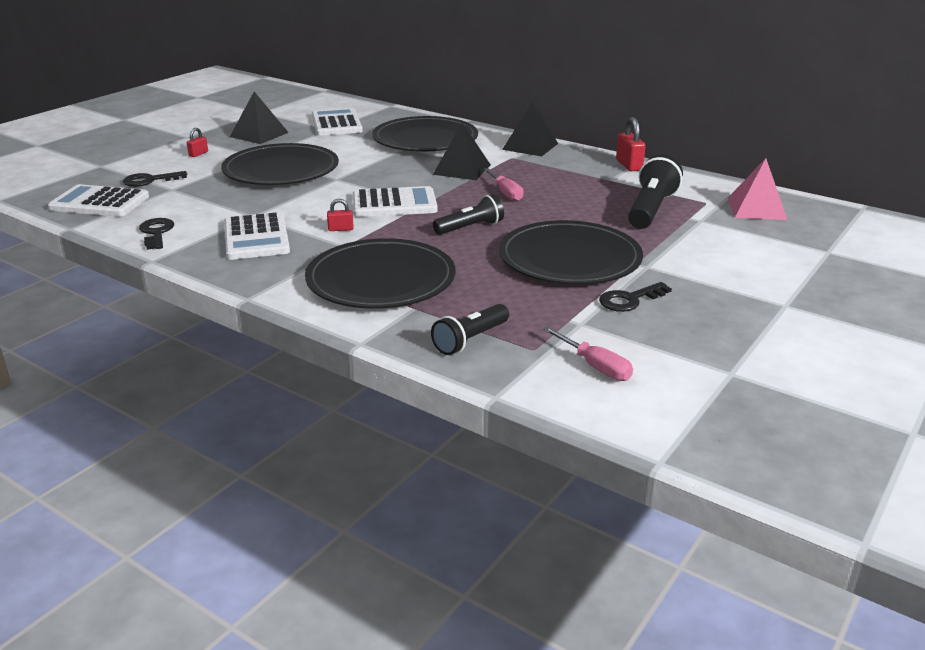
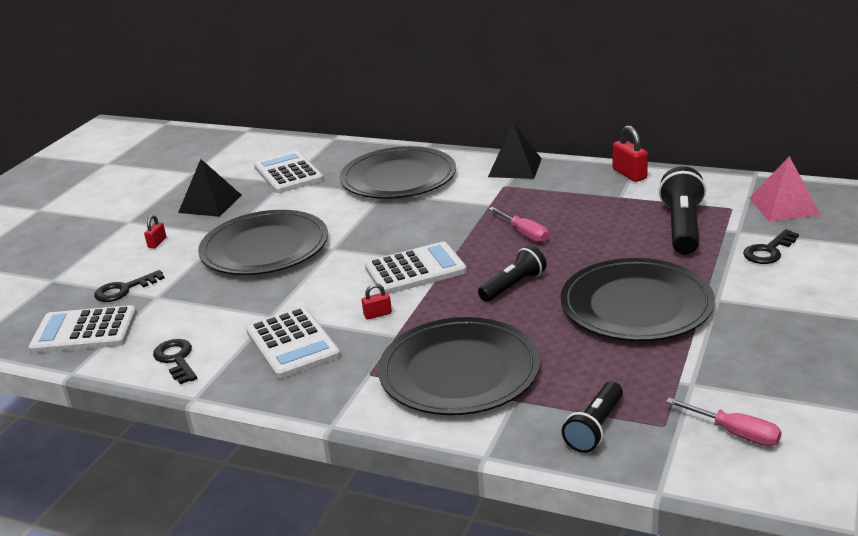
camera: 10 degrees left, 0 degrees up
(462, 169) = (461, 211): black pyramid -> none
(629, 300) = (723, 344): black key -> black key (768, 251)

